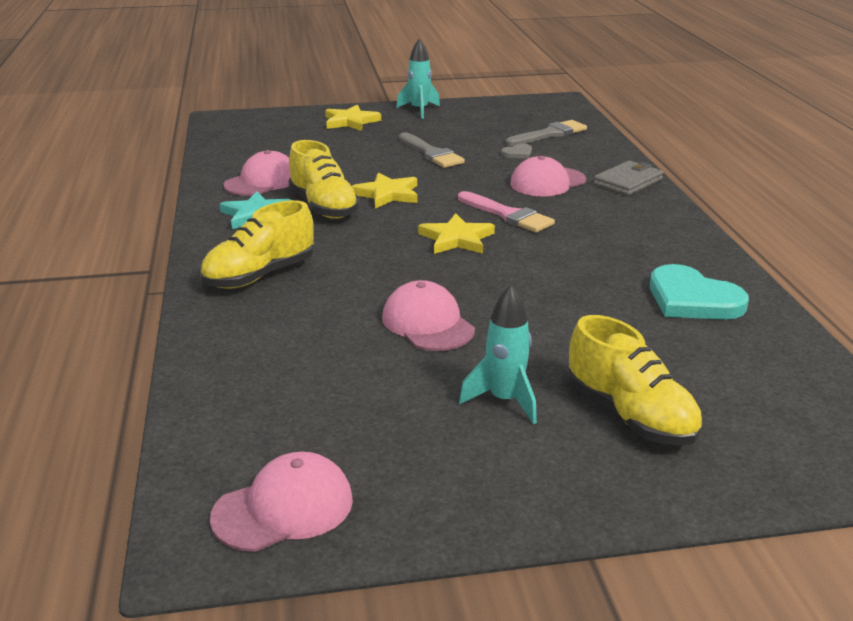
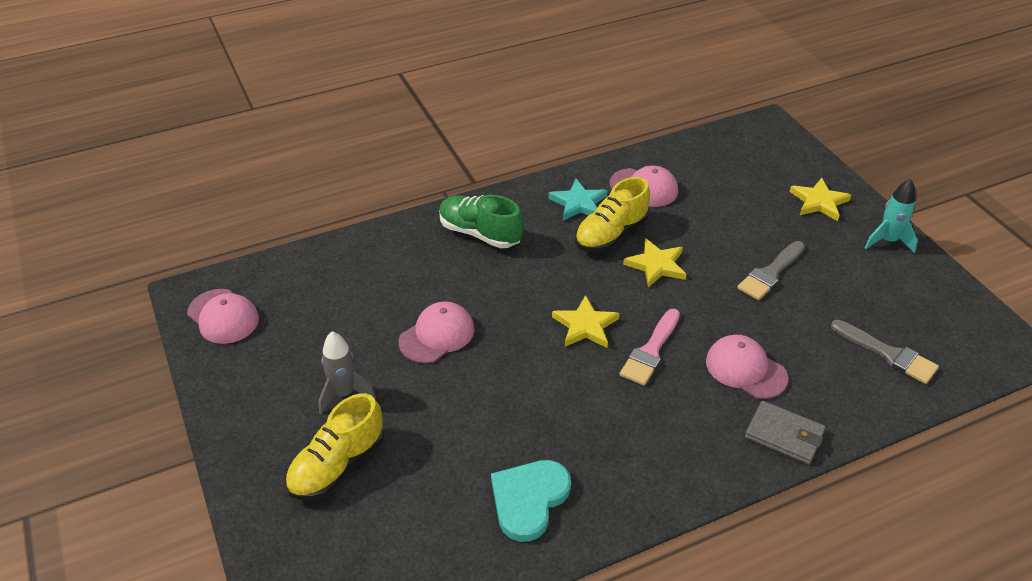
camera: 75 degrees right, 15 degrees up
(259, 276) = (480, 233): yellow shoe -> green shoe
(505, 401) = (344, 394): turquoise rocket -> grey rocket
(518, 153) = (811, 336): grey heart -> none

